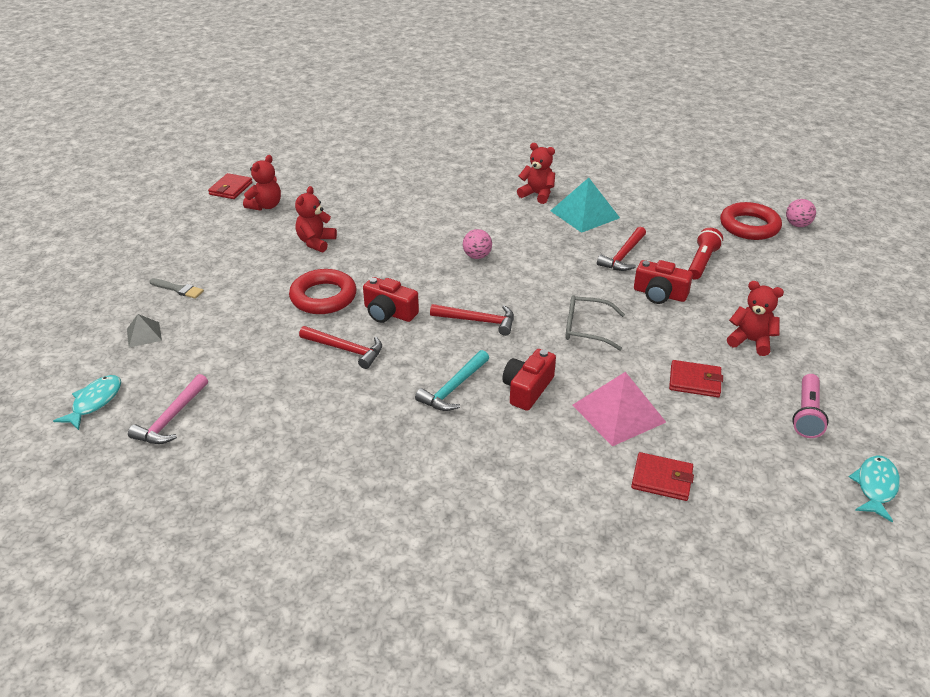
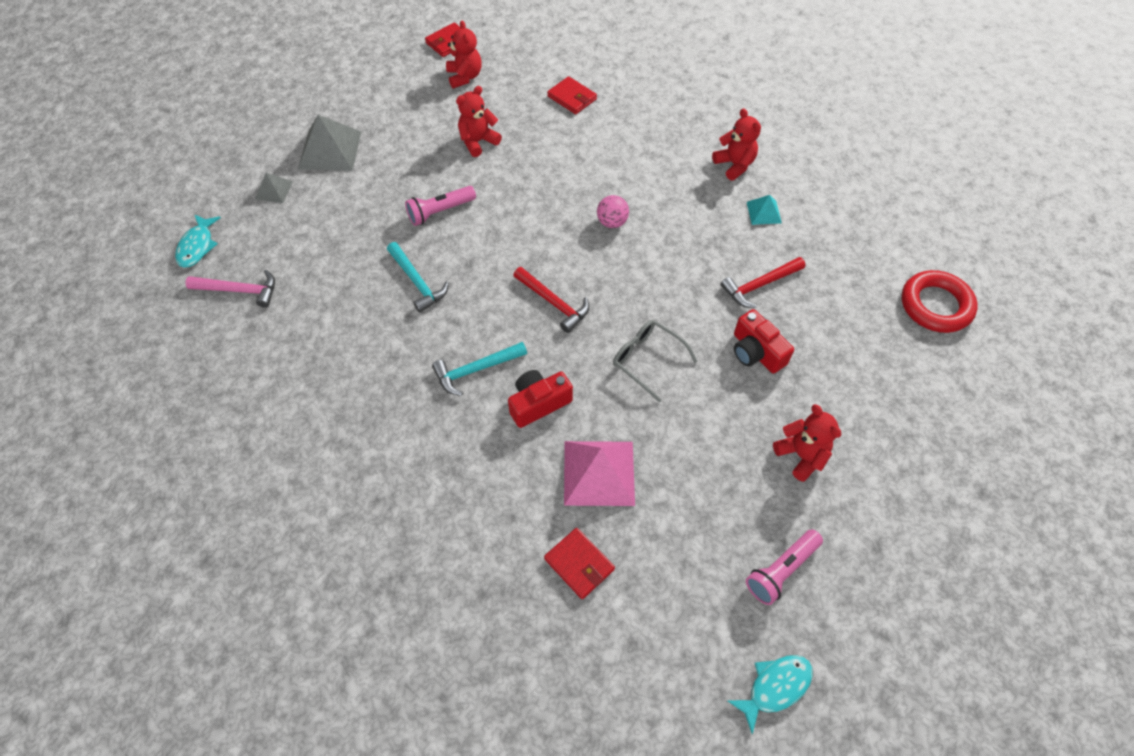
camera: 30 degrees right, 20 degrees up
(95, 402) = (197, 246): turquoise fish -> turquoise fish turned 135 degrees clockwise
(171, 418) = (239, 290): pink hammer -> pink hammer turned 135 degrees counterclockwise
(178, 289) = (330, 150): grey brush -> grey pyramid
(265, 206) = (464, 77): red teddy bear -> red teddy bear turned 75 degrees counterclockwise
(323, 297) = (440, 212): red ring -> pink flashlight
(346, 350) = (417, 282): red hammer -> turquoise hammer
(389, 313) = (482, 256): red camera -> none
(585, 214) = (764, 212): turquoise pyramid -> turquoise pyramid, size x0.53
(694, 381) = (701, 474): red wallet -> red wallet (572, 98)
(701, 262) = (837, 331): red flashlight -> none
(797, 225) = (996, 328): pink ball -> none

